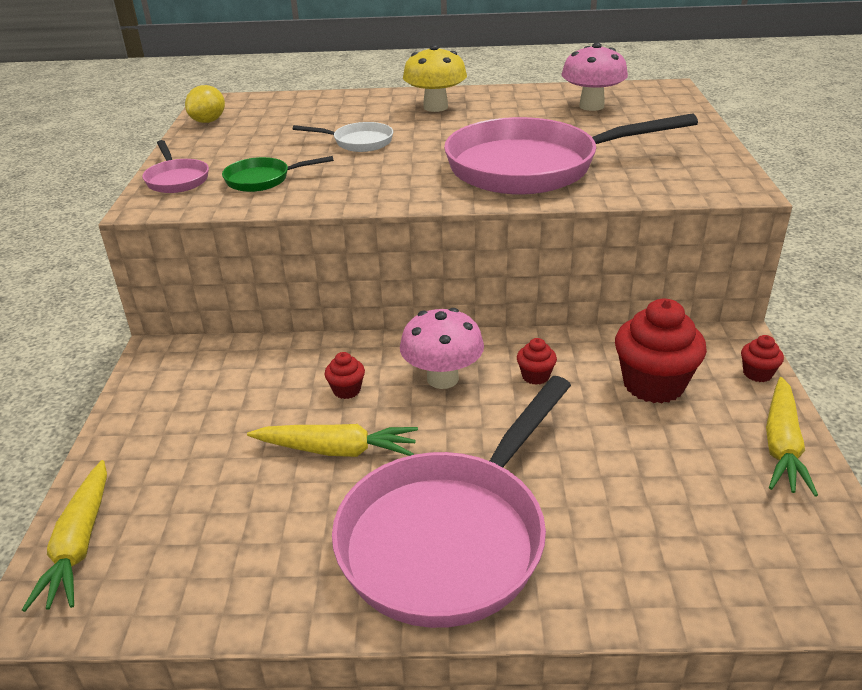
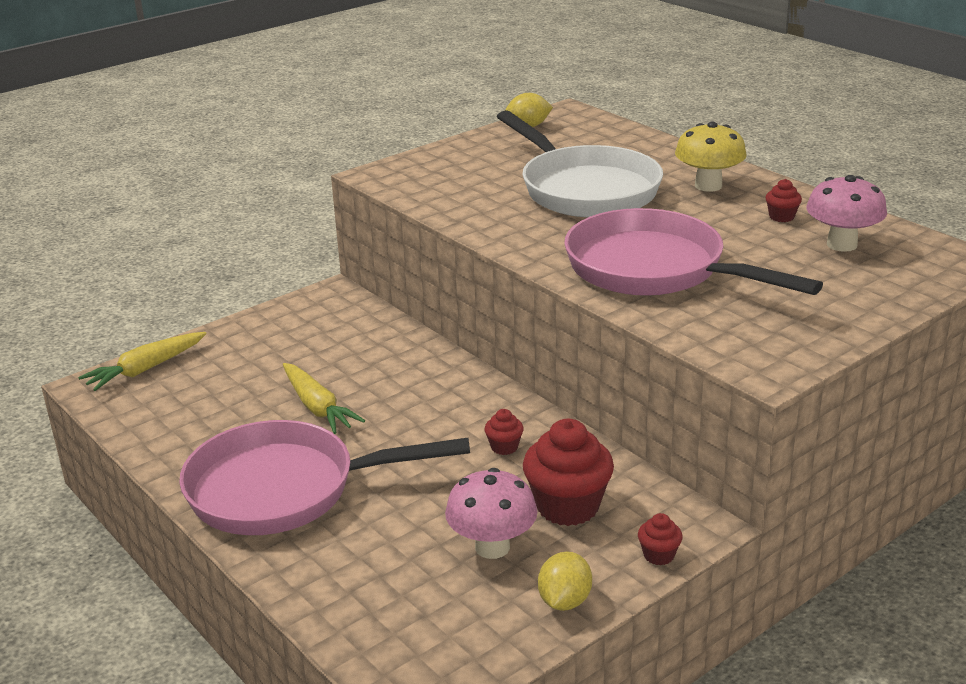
camera: 50 degrees right, 5 degrees down
(177, 179) = (422, 164): pink pan -> none
(262, 180) = (466, 188): green pan -> none
(346, 390) = (384, 379): red cupcake -> red cupcake (781, 217)
(359, 142) = (585, 189): white pan -> white pan, size x2.30
(442, 379) = (447, 409): pink mushroom -> pink mushroom (492, 547)
(782, 445) = (564, 601): yellow carrot -> yellow lemon

